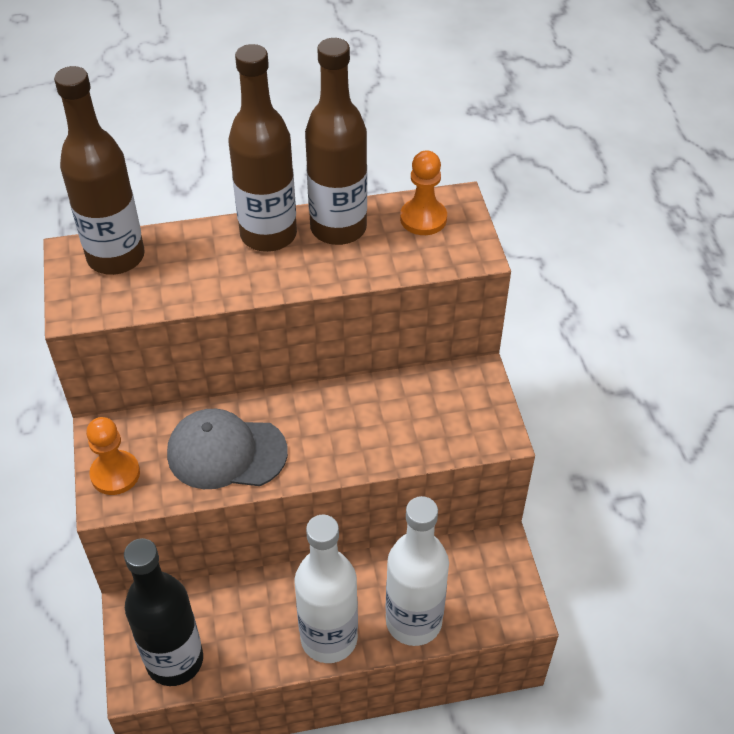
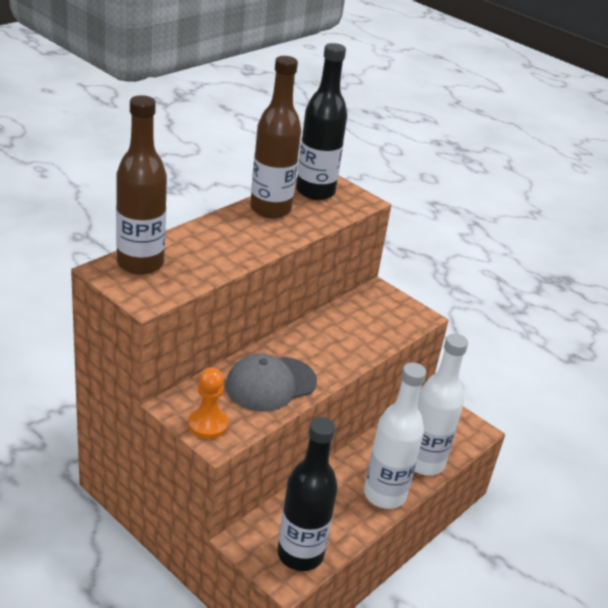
camera: 40 degrees left, 15 degrees down
(268, 235) = (230, 224): brown bottle -> none
(423, 219) = (315, 191): orange pawn -> black bottle

